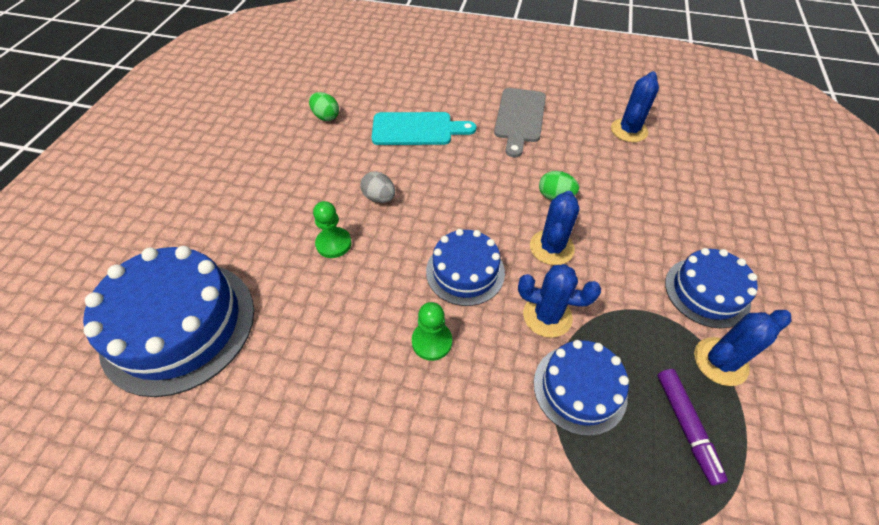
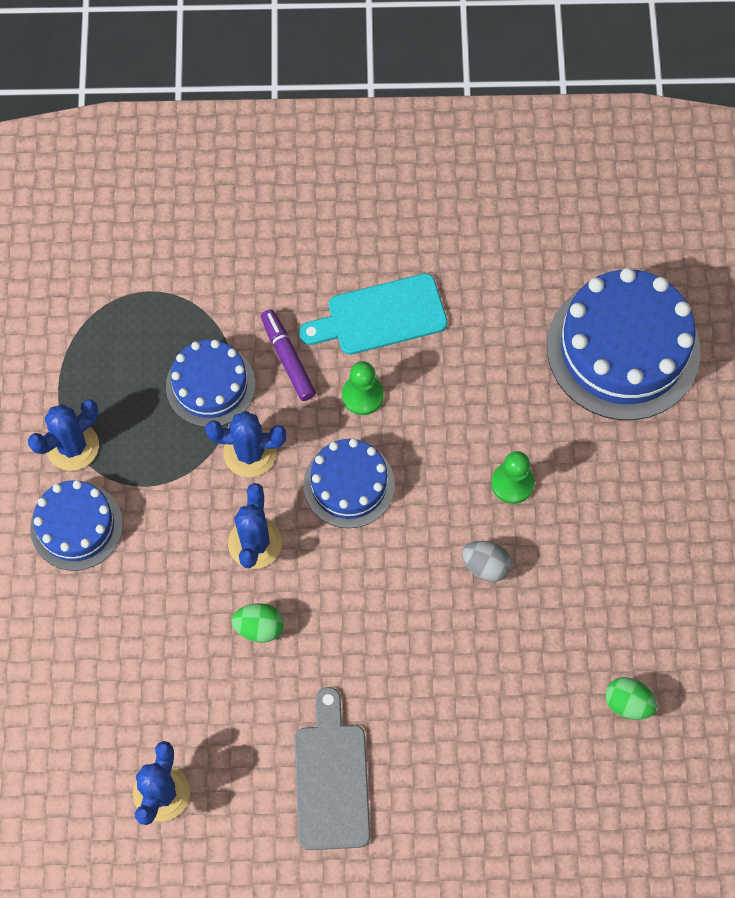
camera: 165 degrees right, 15 degrees up
(417, 129) = (481, 711): turquoise cutting board -> turquoise cutting board (380, 316)
(686, 426) = (112, 375): purple marker -> purple marker (288, 358)

